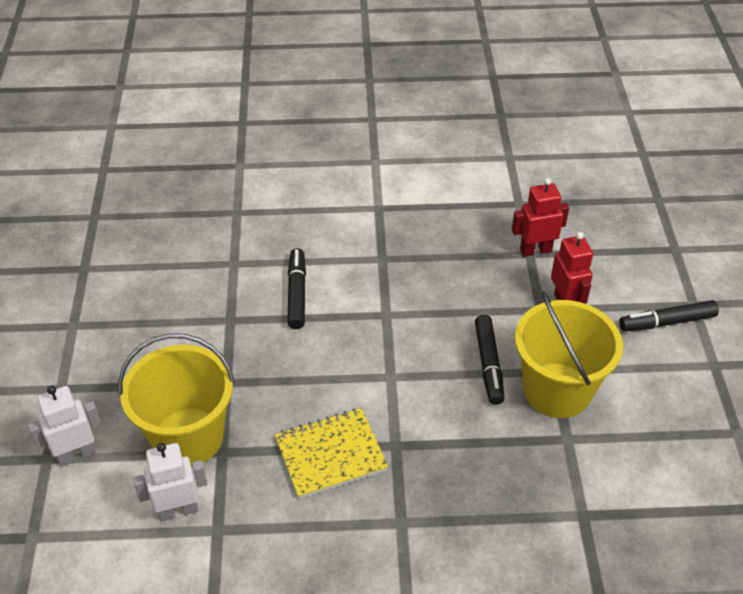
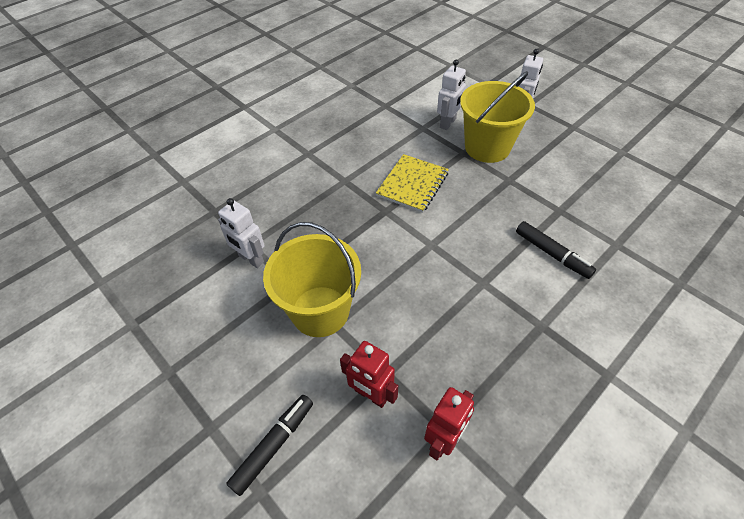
camera: 140 degrees right, 5 degrees up
(488, 364) = (381, 296): black marker -> none
(592, 494) = (251, 259): none -> white robot

